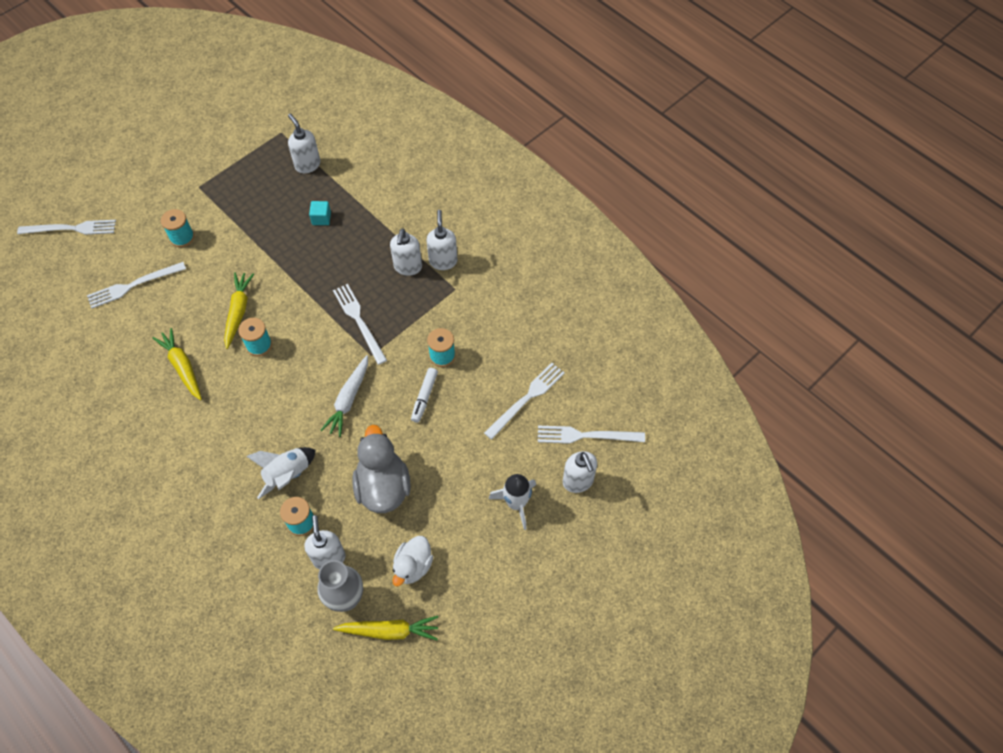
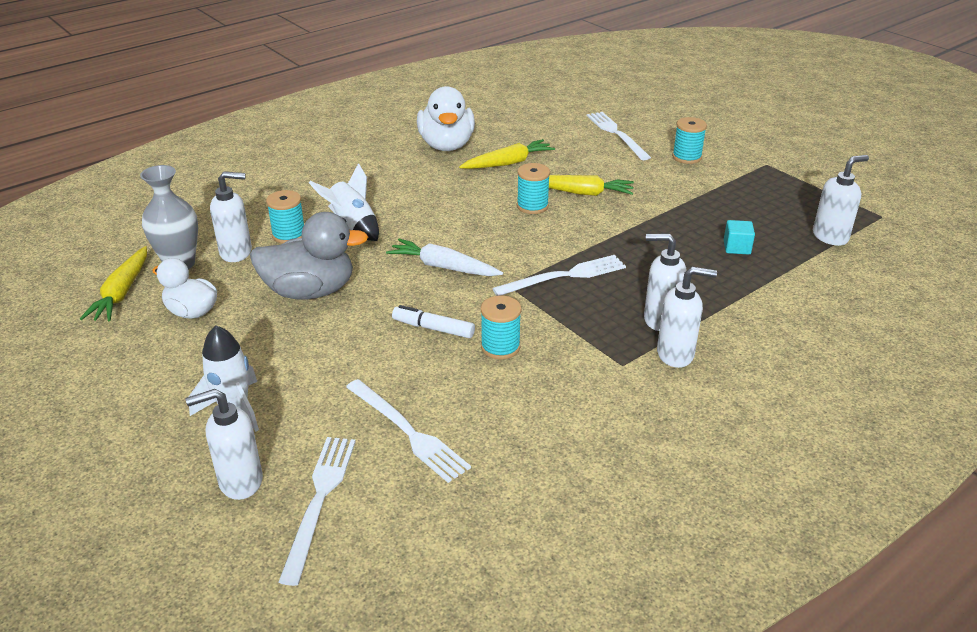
camera: 95 degrees right, 25 degrees down
(71, 228) = (688, 101): white fork -> none
(143, 420) = (446, 145): none -> white duck

